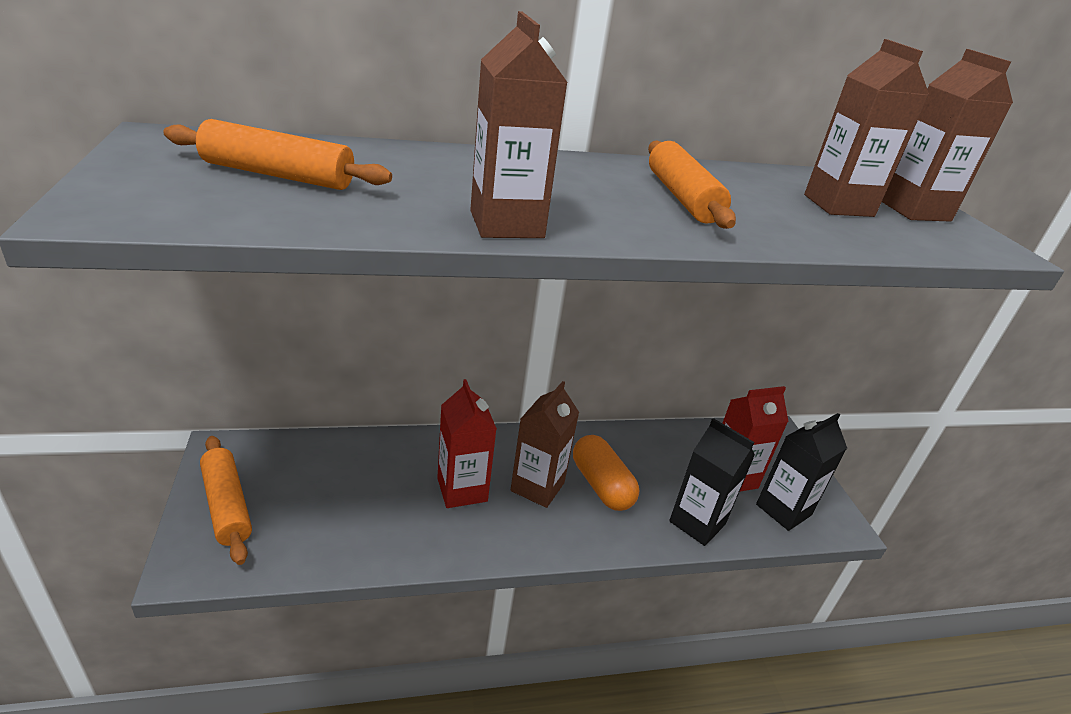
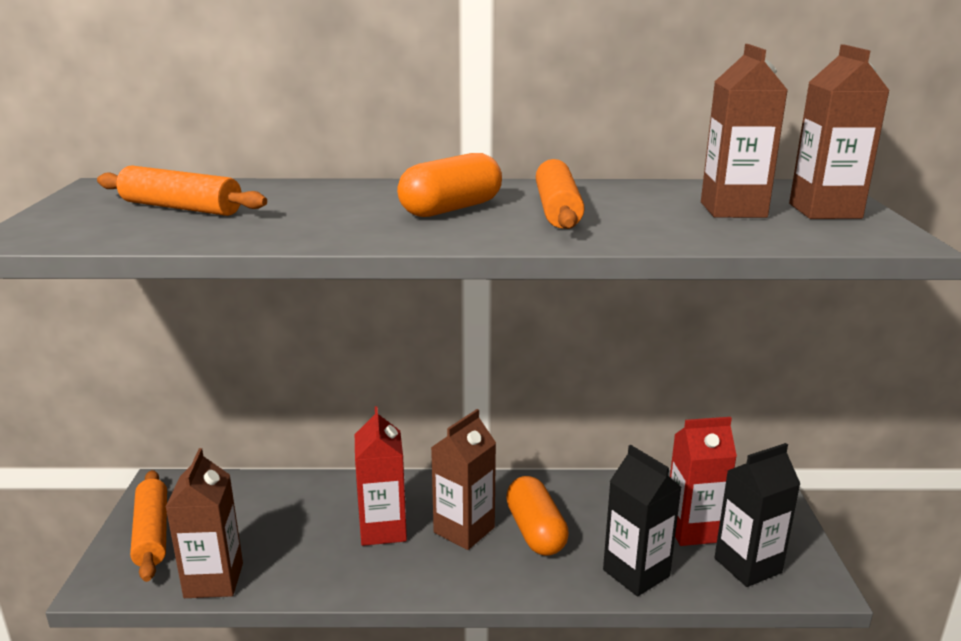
camera: 15 degrees right, 10 degrees down
(506, 224) = (358, 235): brown carton -> brown carton (214, 580)
(578, 191) = (451, 209): none -> orange capsule

